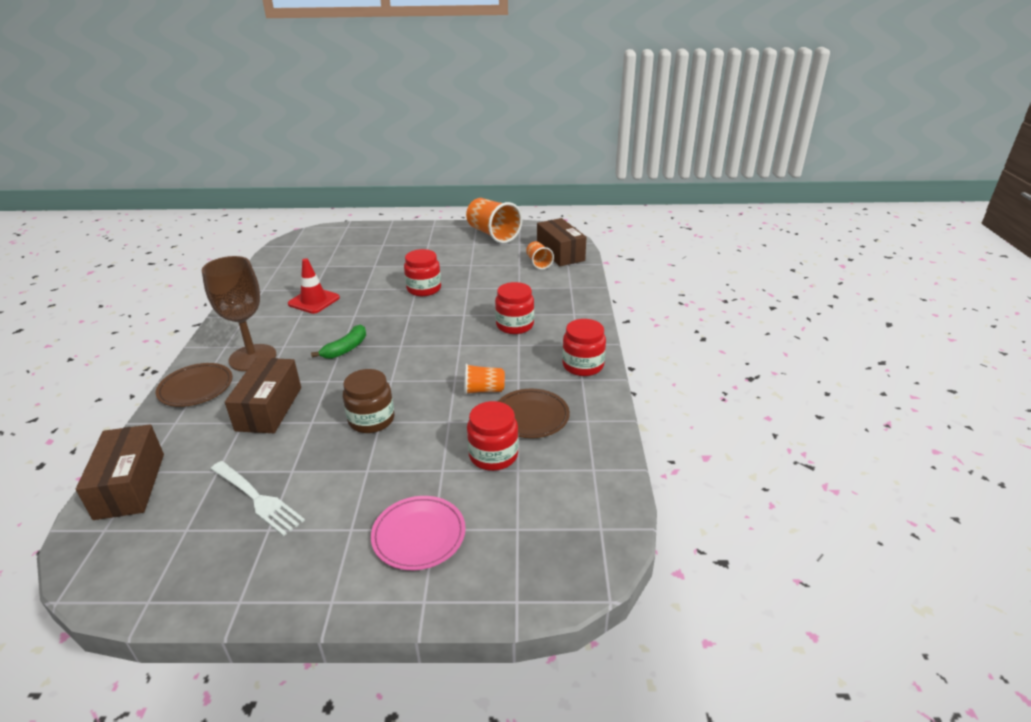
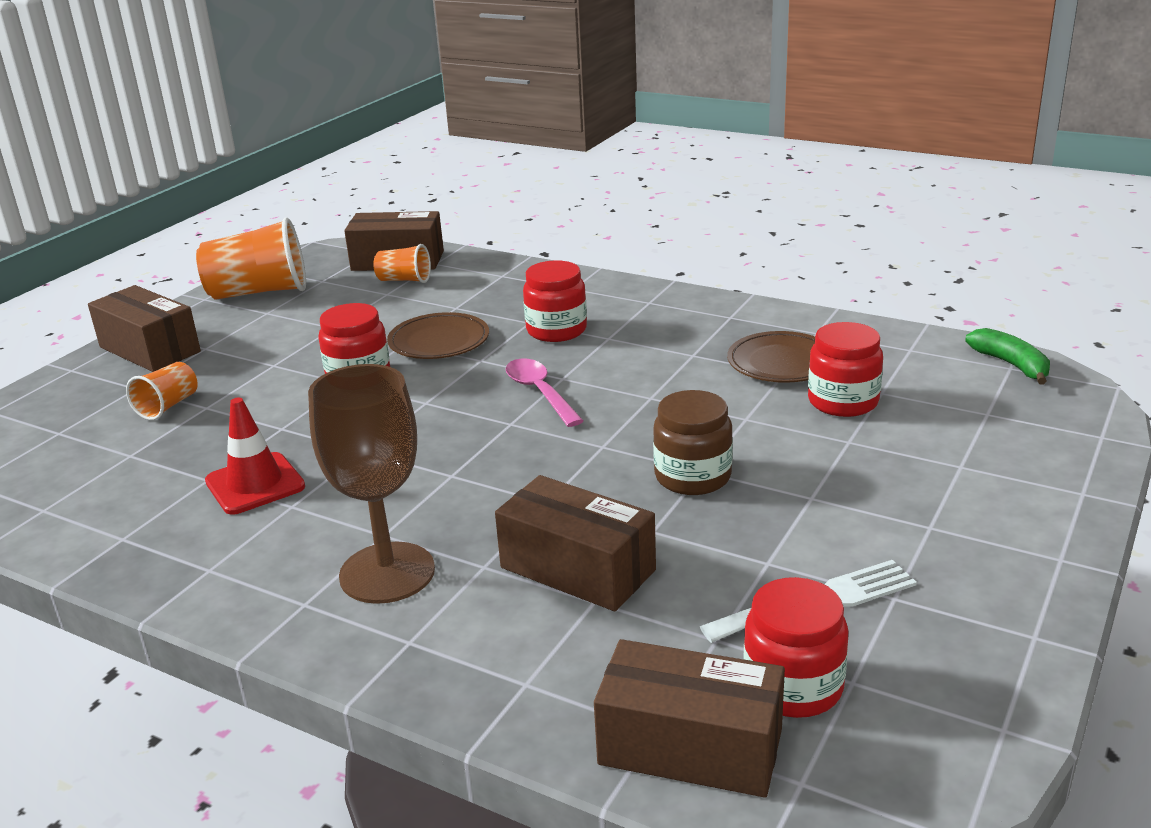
camera: 60 degrees left, 5 degrees down
(196, 388) = (426, 650): brown plate -> brown plate (439, 341)
(345, 349) = (466, 472): green banana -> green banana (1011, 365)
(418, 234) = (149, 349): none -> brown box
(419, 535) = (968, 478): pink plate -> none
(438, 343) = (539, 392): none -> pink spoon
(483, 390) = (695, 381): orange cup -> orange cup (168, 406)
(583, 365) = (701, 309): red jar -> red jar (793, 686)

